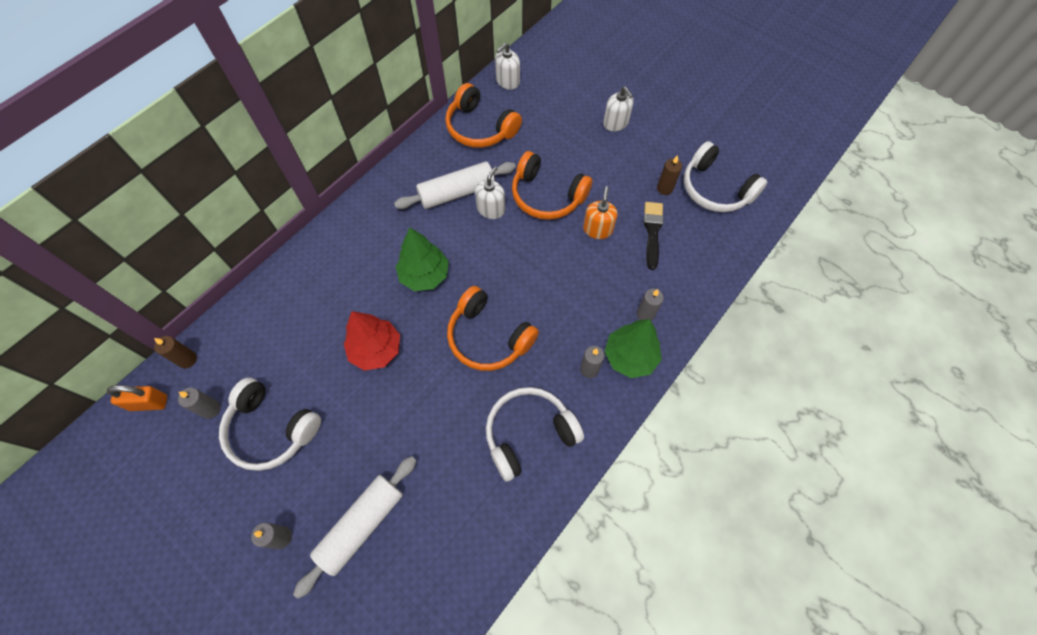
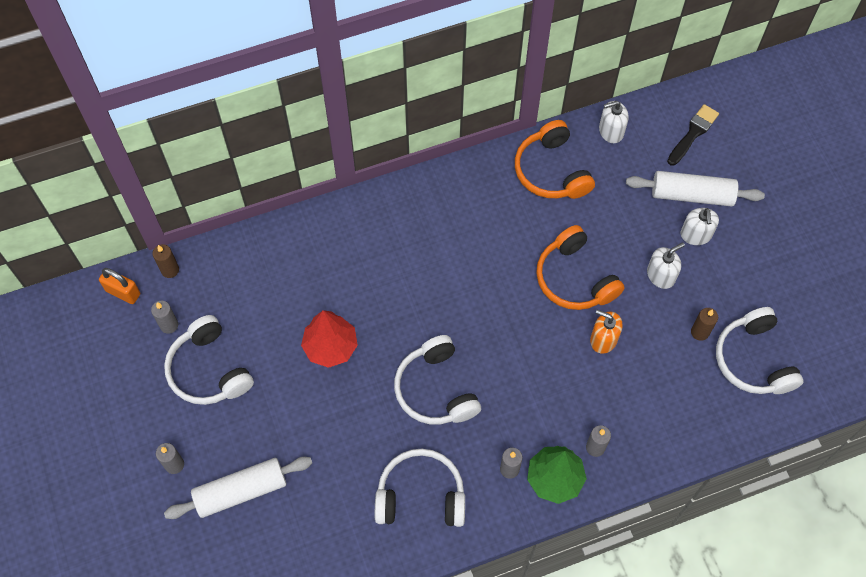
camera: 30 degrees right, 0 degrees up
(424, 275) = (411, 299): green tree -> none
(457, 192) = (488, 230): white rolling pin -> white rolling pin (692, 195)
(488, 337) = (436, 389): orange headphones -> white headphones
(491, 209) = (511, 264): white soap dispenser -> white soap dispenser (661, 275)
(597, 229) = (603, 339): orange soap dispenser -> orange soap dispenser turned 105 degrees counterclockwise
(652, 231) = (657, 370): black brush -> black brush (693, 133)

